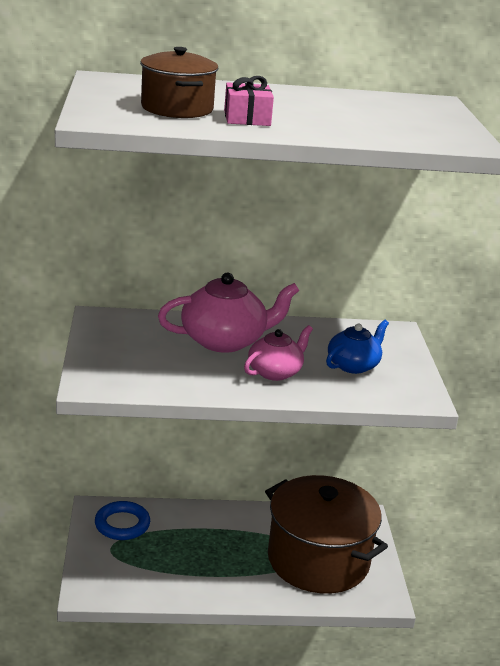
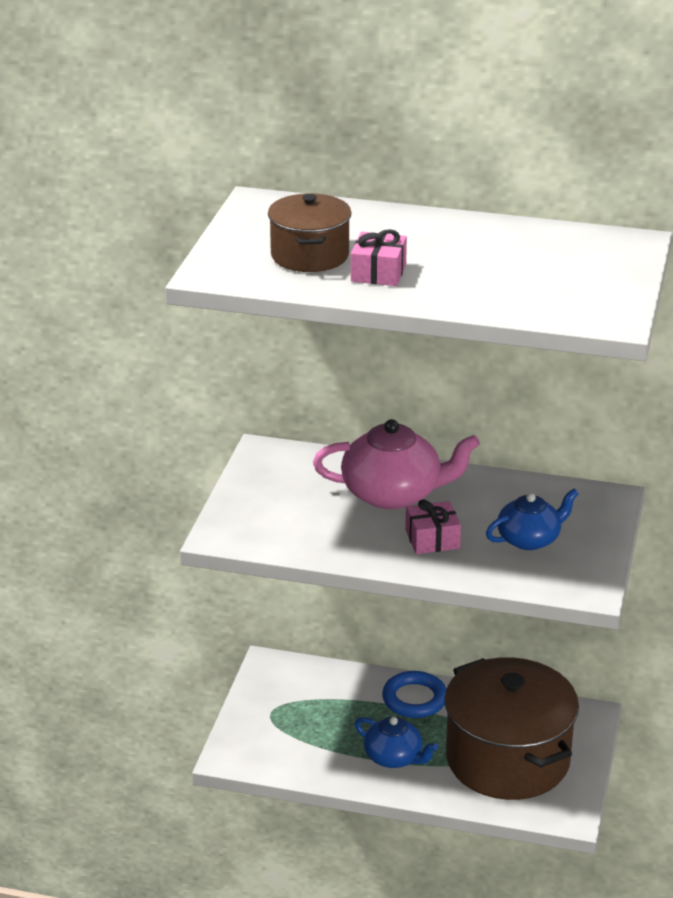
camera: 20 degrees right, 5 degrees up
(122, 524) = (293, 686): blue ring -> blue ring (414, 699)
(227, 571) = (394, 757): none -> blue teapot
(275, 372) = (432, 539): pink teapot -> pink gift

